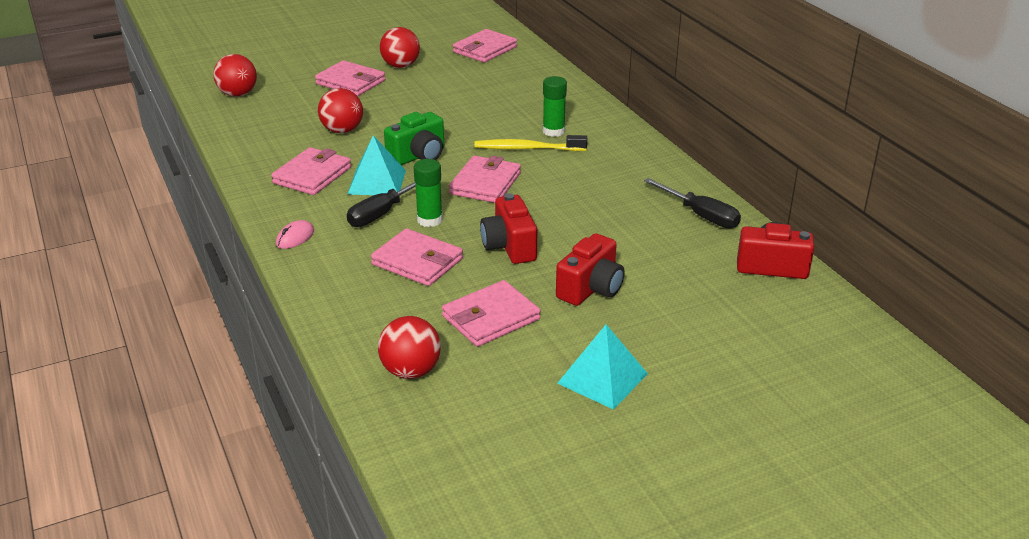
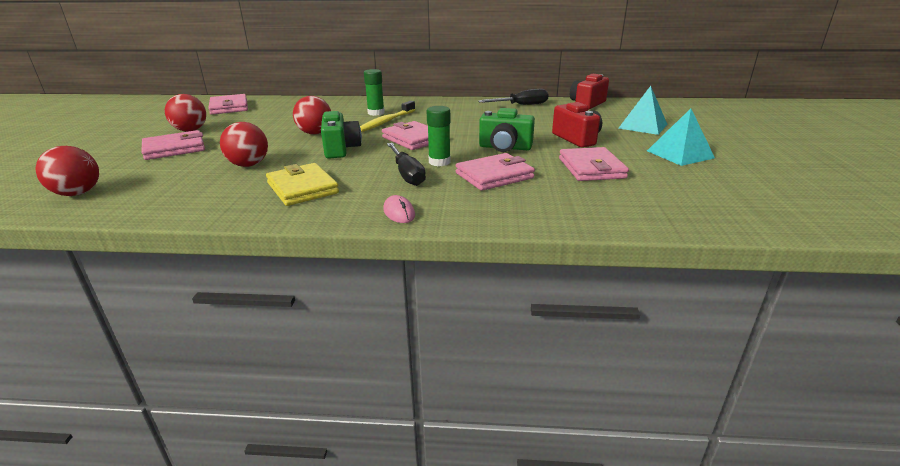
camera: 60 degrees left, 5 degrees down
(312, 175) = (302, 188): pink wallet -> yellow wallet
(377, 182) = (355, 168): turquoise pyramid -> turquoise pyramid (643, 126)
(411, 371) = (647, 204): red ball -> red ball (315, 133)
(509, 246) = (505, 148): red camera -> green camera

